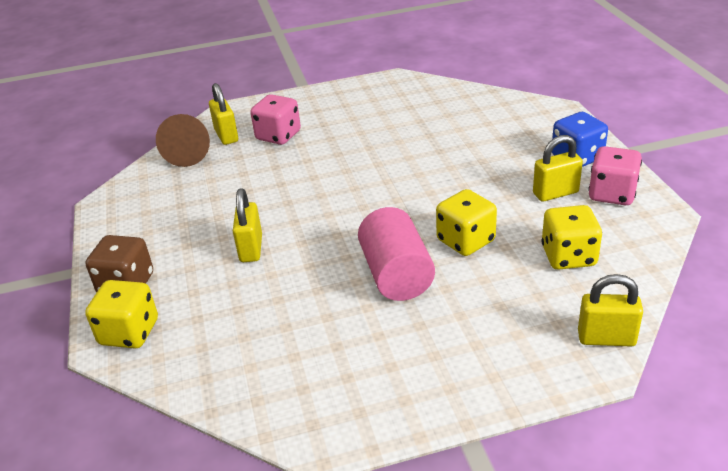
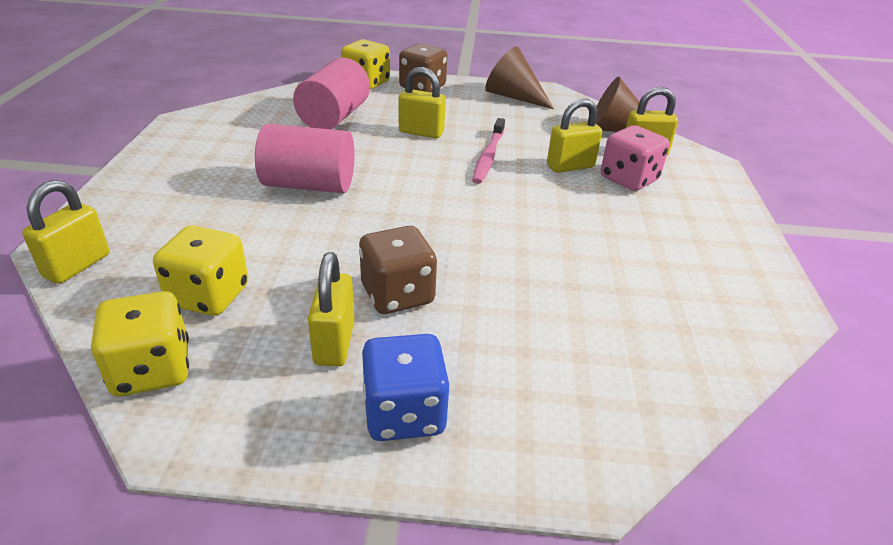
camera: 105 degrees right, 0 degrees up
(132, 218) = (513, 97): none -> brown cone
(245, 318) = (334, 117): none -> pink cylinder
(273, 161) = (570, 166): none -> yellow padlock
(280, 200) = (488, 157): none -> pink toothbrush
(465, 241) = (315, 237): yellow dice -> yellow dice (152, 370)
(494, 186) = (397, 294): none -> brown dice
(612, 194) = (277, 402): pink dice -> none

